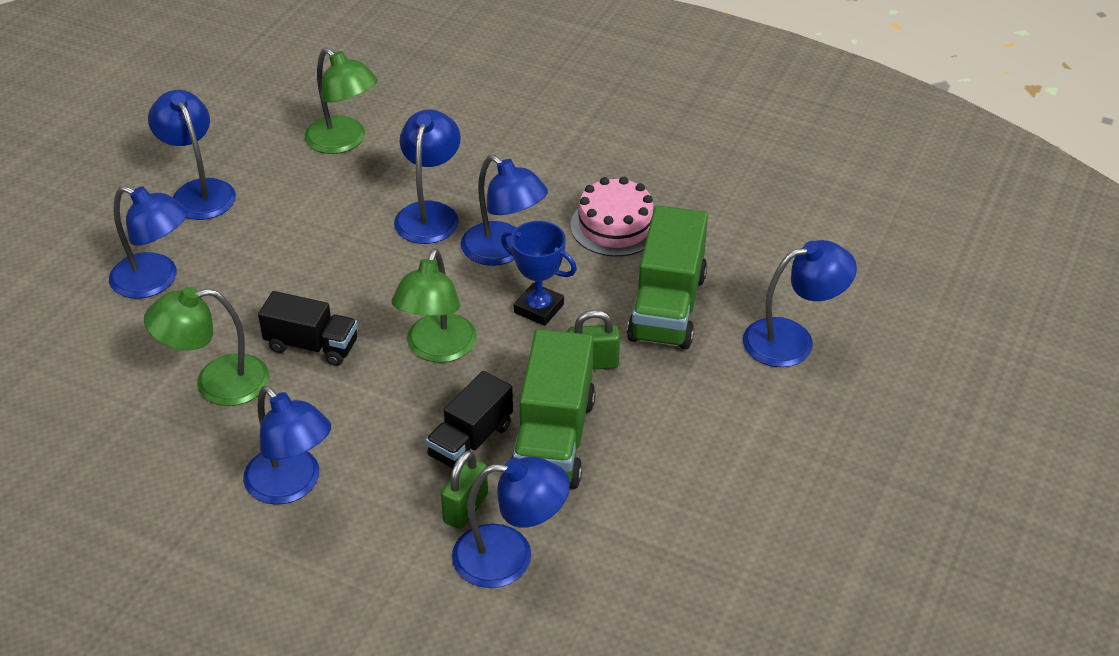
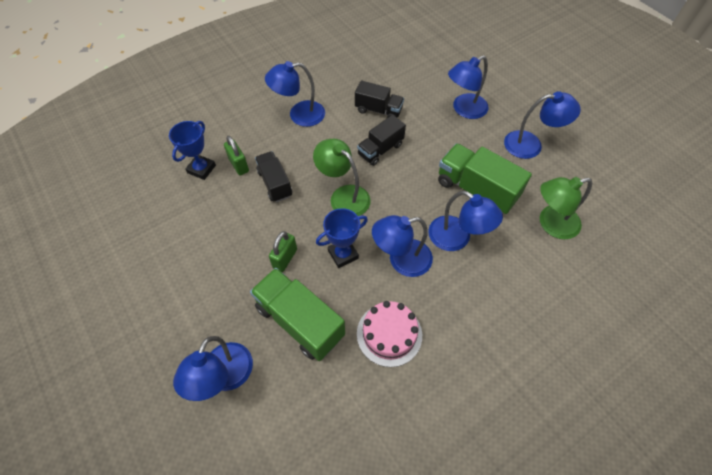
camera: 120 degrees right, 15 degrees up
(216, 383) = (378, 110): green lamp -> black truck
(510, 556) = (201, 169): blue lamp -> blue trophy
(553, 439) = (250, 216): green truck -> green truck (476, 190)

